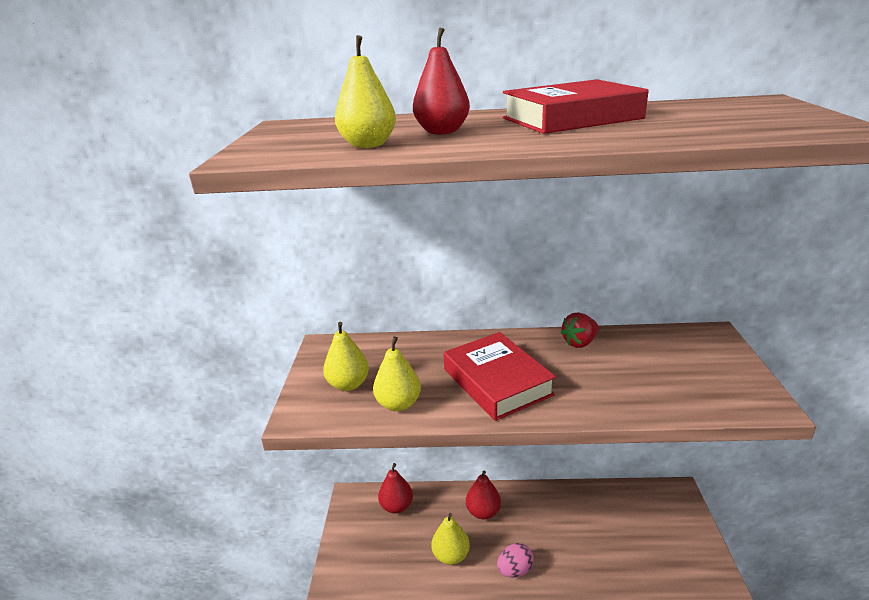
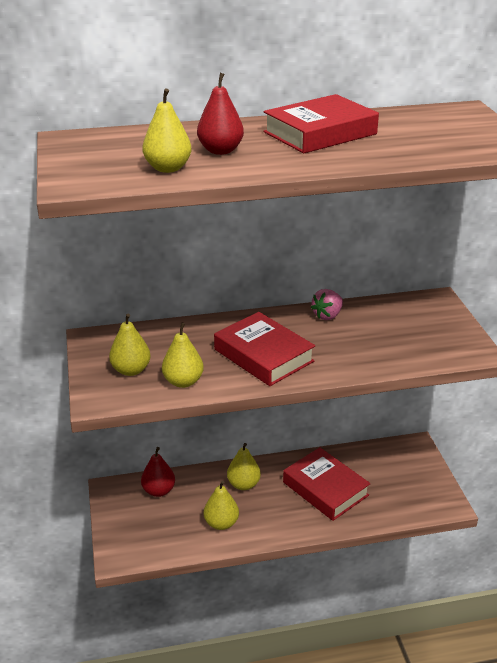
camera: 15 degrees left, 5 degrees up
(483, 512) = (243, 484): red pear -> yellow pear
(515, 570) = (281, 526): pink egg -> none
(570, 530) = (325, 489): none -> red book
(579, 343) = (327, 315): red strawberry -> pink strawberry

